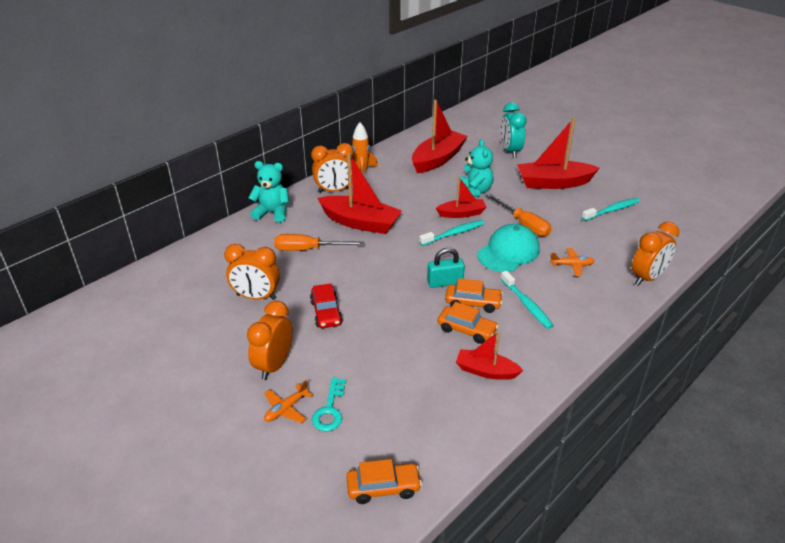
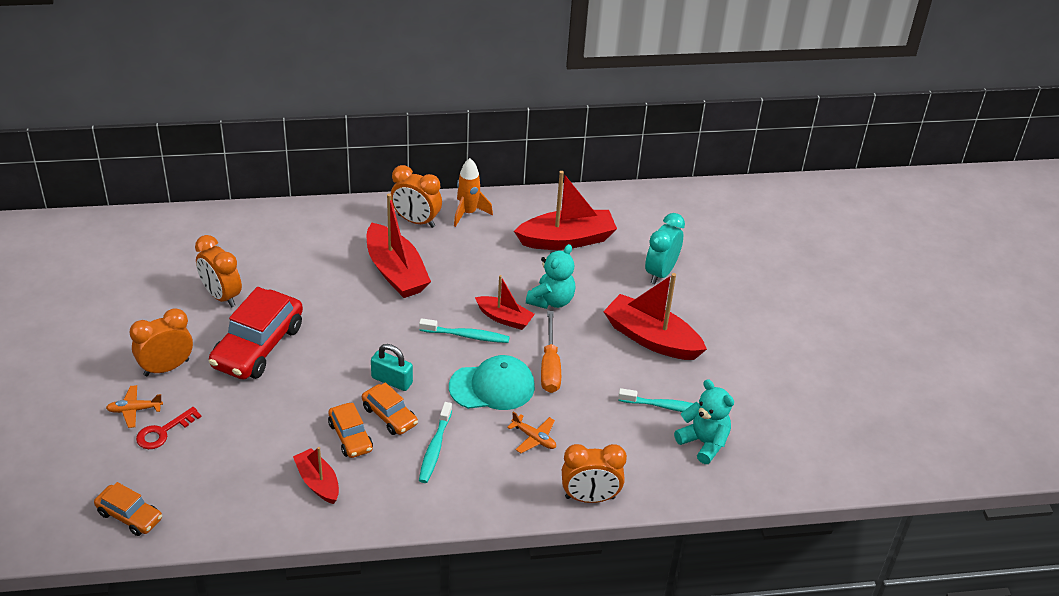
camera: 35 degrees right, 5 degrees up
(272, 213) = (330, 215): turquoise teddy bear -> turquoise teddy bear (703, 443)
(308, 249) = (316, 274): orange screwdriver -> none
(326, 313) = (258, 346): red car -> red car, size x1.83
(330, 410) = (163, 432): turquoise key -> red key

